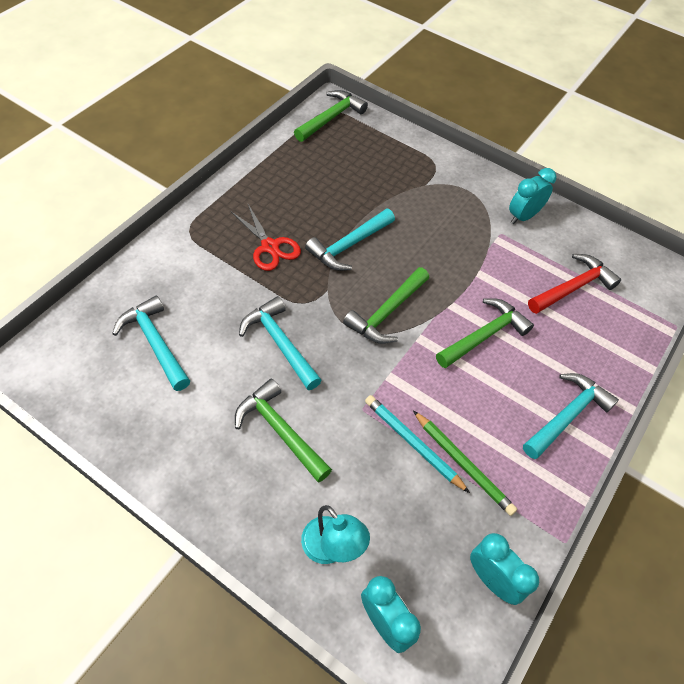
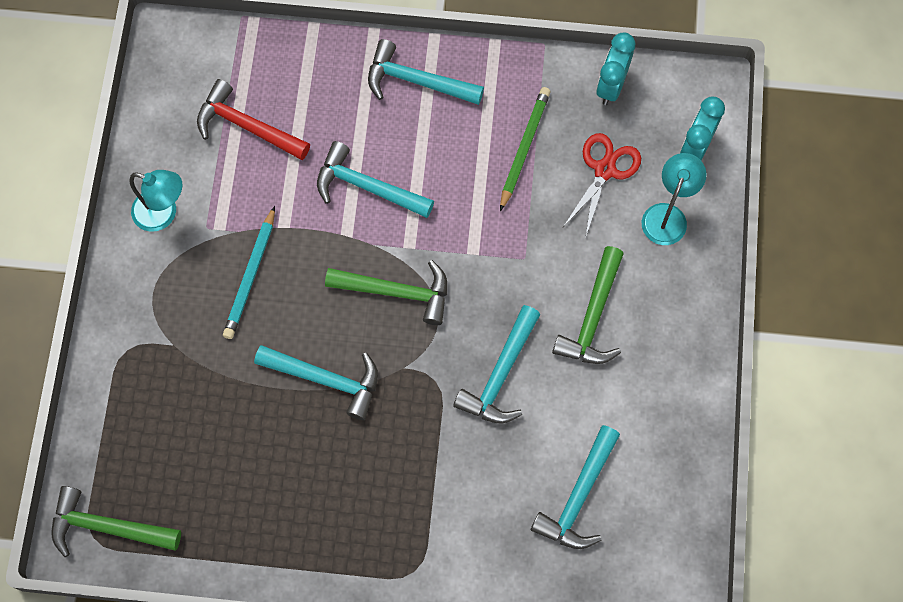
camera: 115 degrees left, 15 degrees up
(270, 247) = (381, 464): red scissors -> red scissors (604, 170)
(412, 443) = (531, 198): turquoise pencil -> turquoise pencil (251, 276)
(484, 335) = (367, 187): green hammer -> turquoise hammer
(523, 216) = (163, 214): turquoise clock -> turquoise lamp

